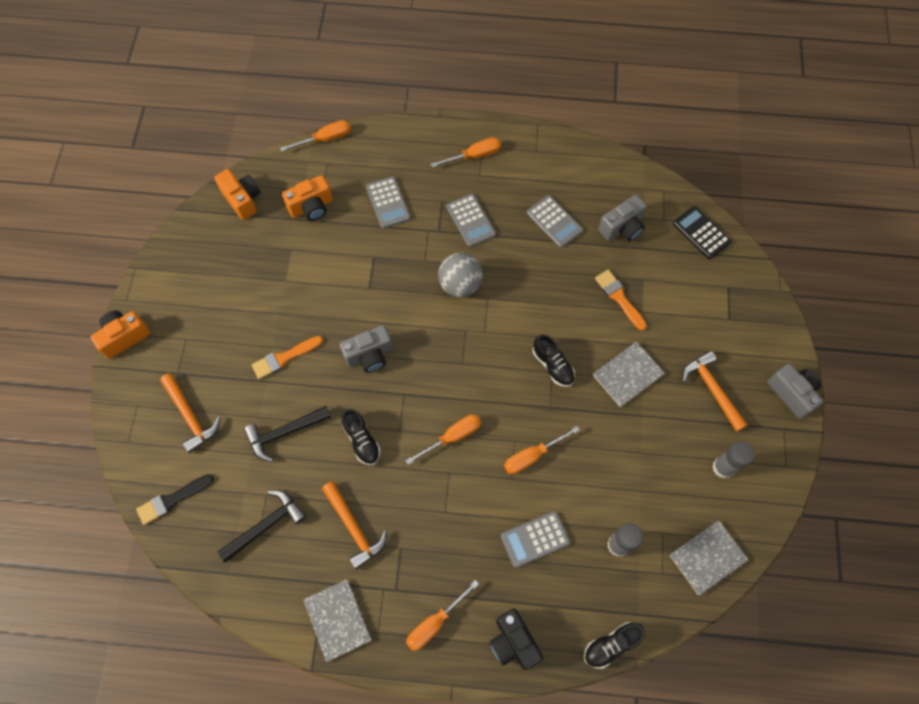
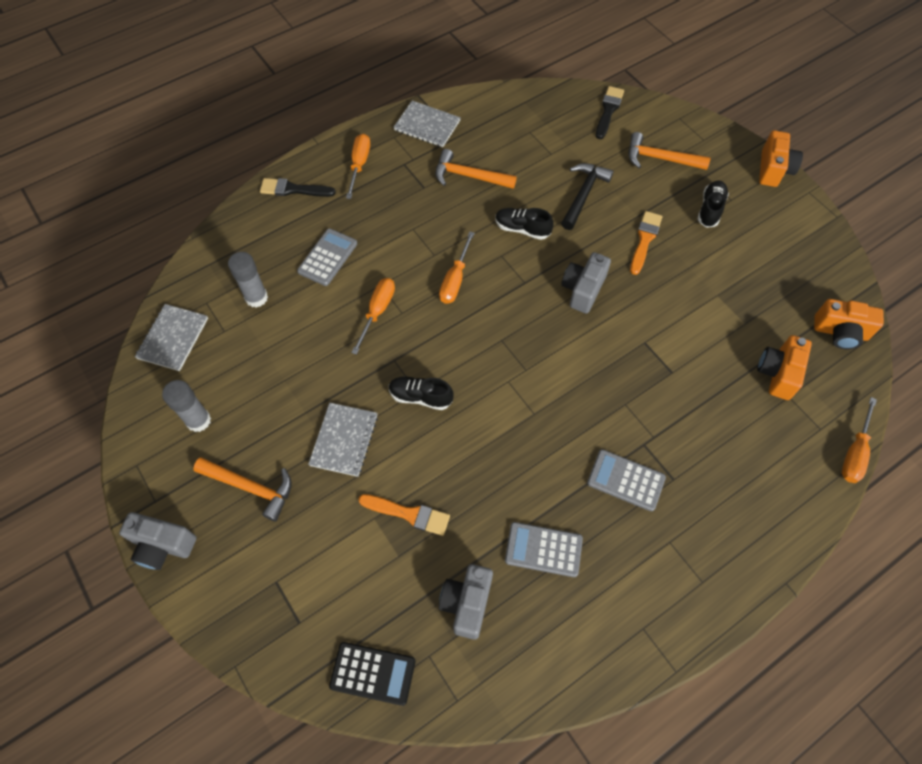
camera: 140 degrees right, 5 degrees down
(266, 525) = (531, 139): black hammer -> none
(388, 203) = (719, 434): grey calculator -> none
(460, 284) = (571, 407): grey ball -> none
(474, 155) = (698, 562): orange screwdriver -> none
(513, 642) = (293, 189): black camera -> black brush
(611, 645) = (218, 232): black shoe -> black shoe (710, 209)

